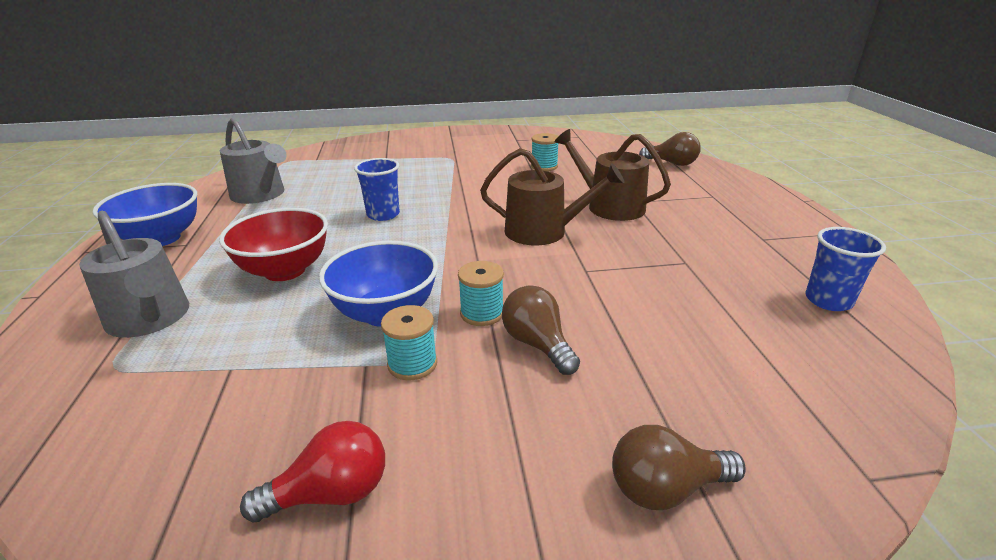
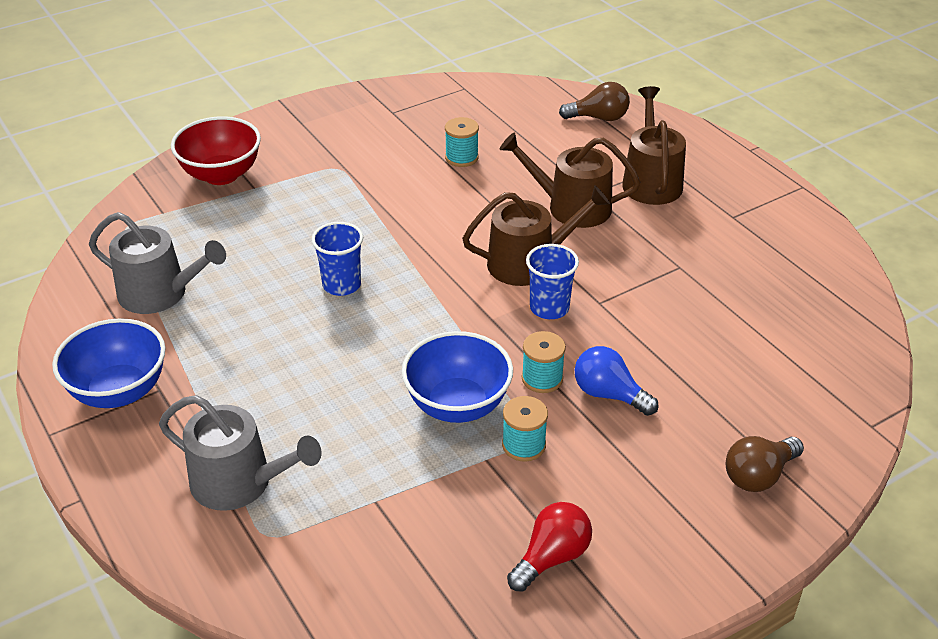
camera: 25 degrees left, 10 degrees up
(285, 270) = (312, 389): red bowl -> red bowl (221, 175)
(537, 344) = (609, 394): brown light bulb -> blue light bulb
(694, 203) = (651, 181): none -> brown watering can
(828, 300) = (807, 278): blue cup -> blue cup (549, 308)

